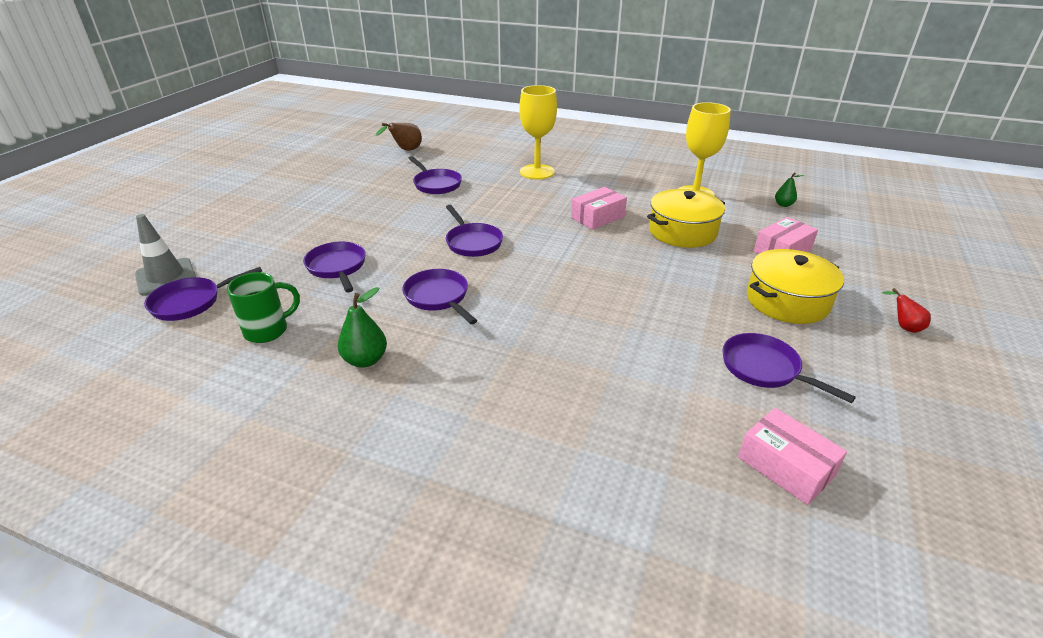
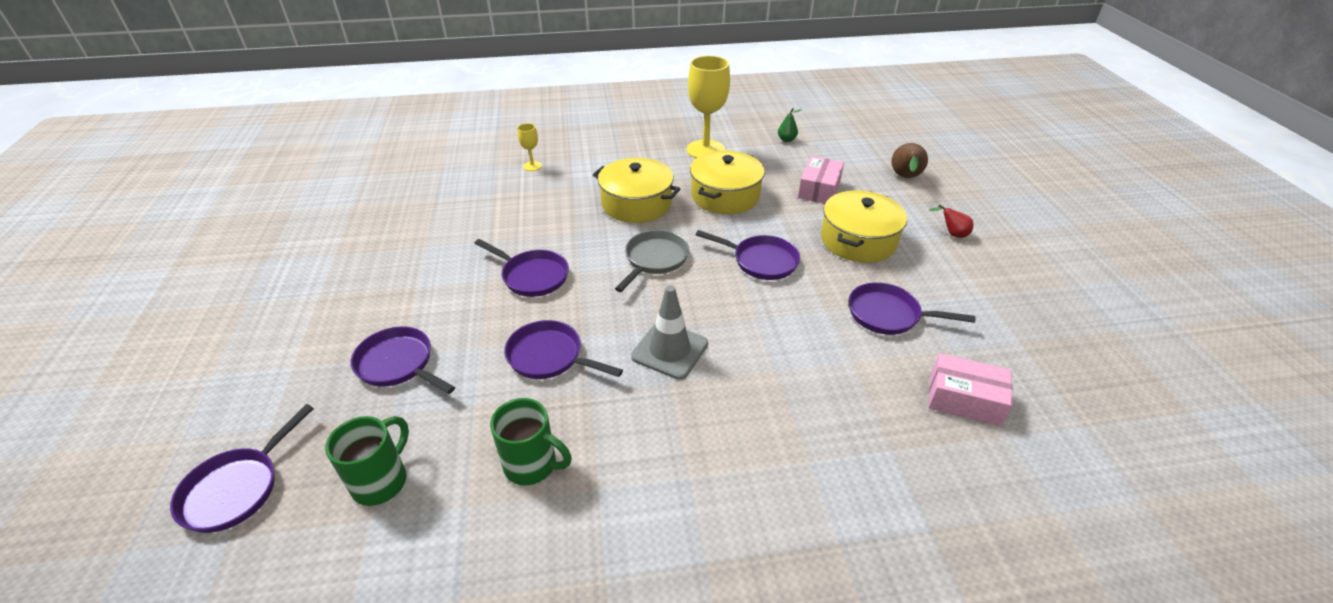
camera: 30 degrees left, 5 degrees up
(166, 277) = (162, 469): grey traffic cone -> grey traffic cone (670, 350)
(365, 360) = (532, 465): green pear -> green mug
(405, 150) = (352, 179): brown pear -> brown pear (905, 178)
(436, 184) = (429, 215): purple pan -> purple pan (761, 261)
(537, 172) = (532, 166): yellow goblet -> yellow goblet, size x0.46
(577, 259) = (654, 260): none -> grey pan
(597, 217) = (636, 204): pink box -> yellow pot

